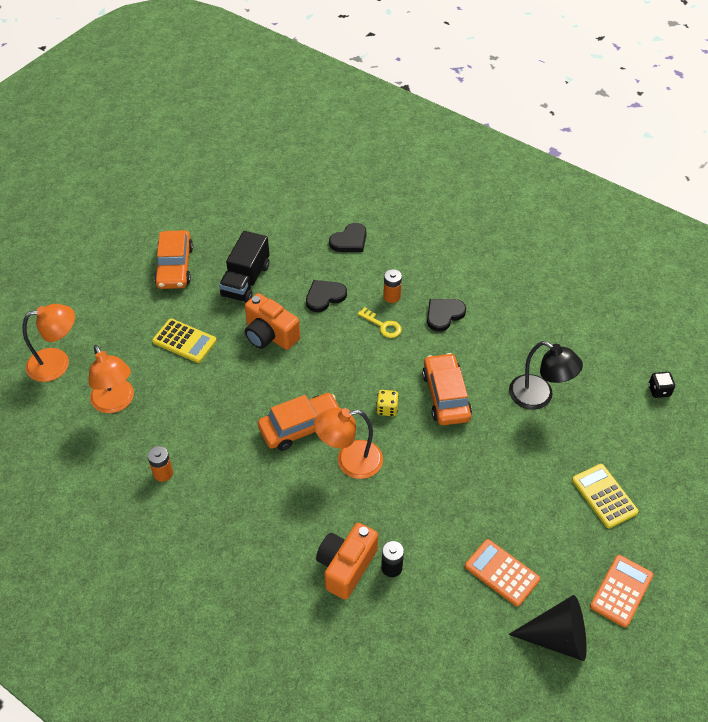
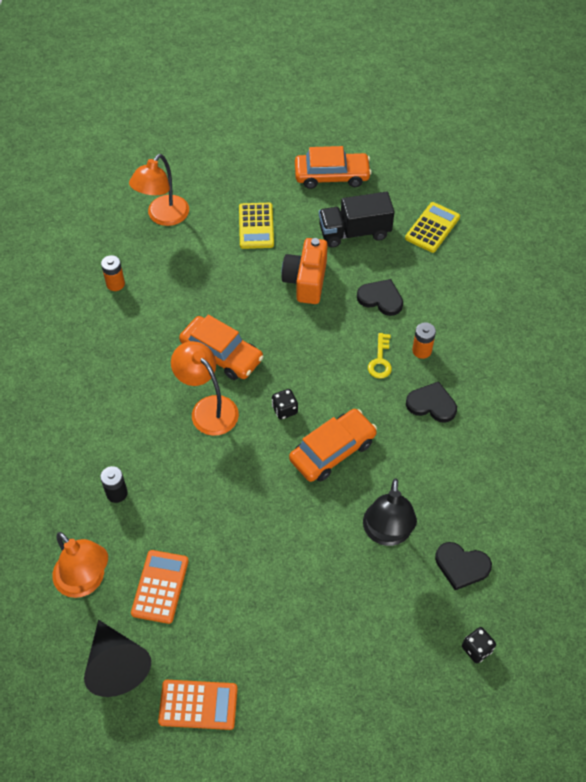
camera: 60 degrees right, 5 degrees up
(57, 363) = (177, 160): orange lamp -> orange lamp (86, 581)
(174, 266) = (332, 176): orange car -> orange car turned 150 degrees counterclockwise
(346, 566) = (99, 458): orange camera -> none
(349, 240) = (465, 284): black heart -> black heart (461, 566)
(387, 409) = (284, 410): yellow dice -> black dice
(604, 496) = (302, 645): yellow calculator -> yellow calculator (432, 228)

